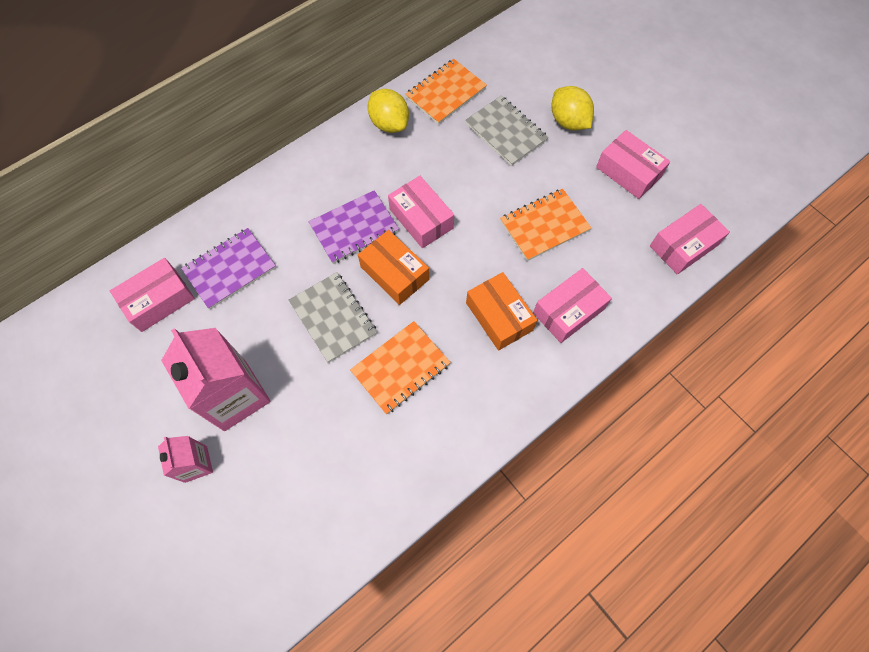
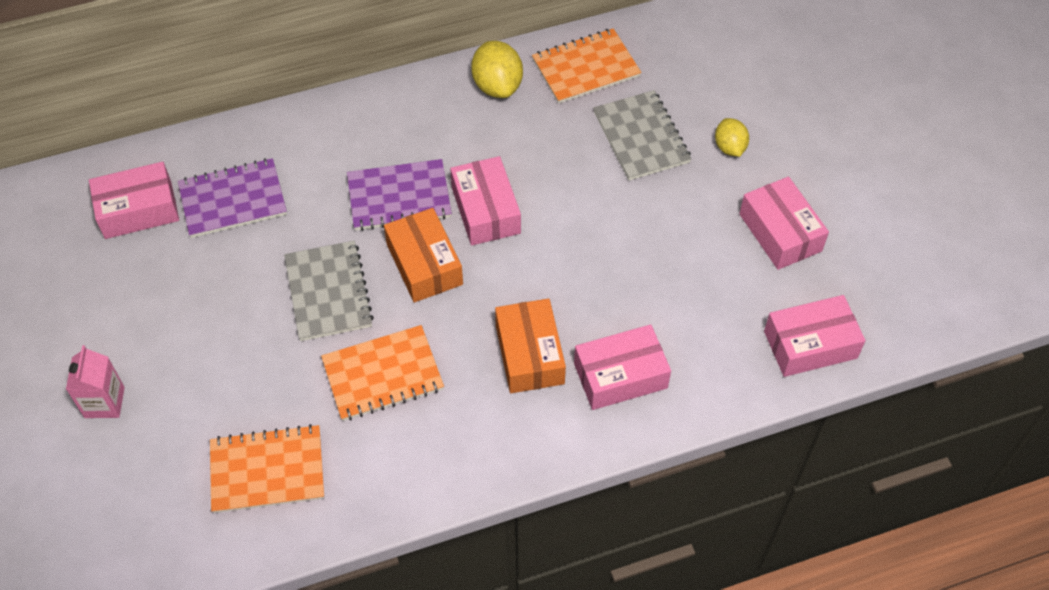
camera: 20 degrees right, 10 degrees down
(235, 395) = (179, 343): pink carton -> none
(544, 226) = (637, 265): orange notebook -> orange notebook (267, 470)
(568, 122) = (729, 147): yellow lemon -> yellow lemon, size x0.64

